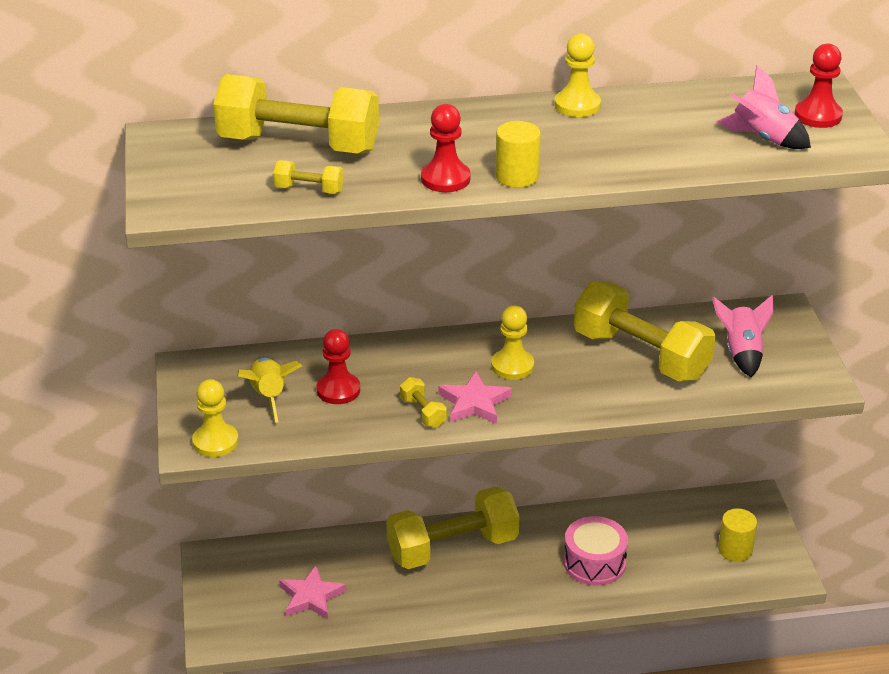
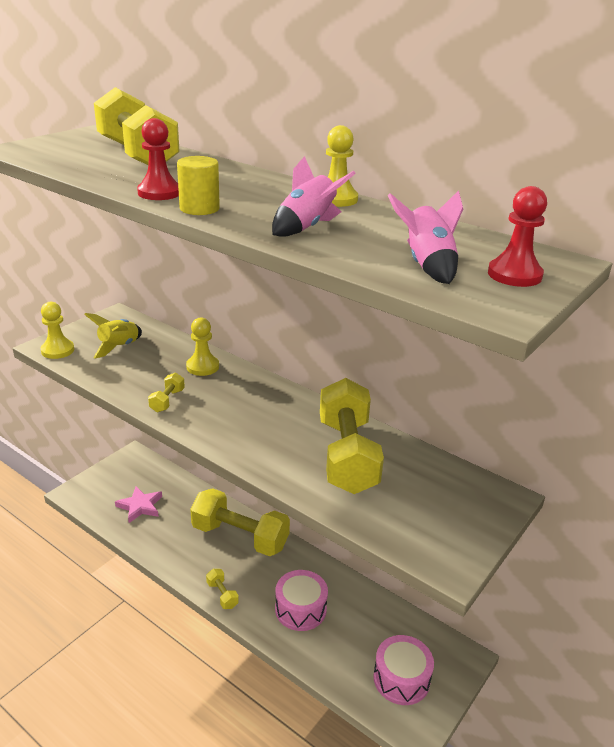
camera: 45 degrees right, 5 degrees down
(309, 189) = (85, 168): yellow dumbbell -> yellow dumbbell (222, 595)
(338, 390) = (153, 364): red pawn -> none
(474, 403) = (201, 414): pink star -> none
(512, 366) = (259, 410): yellow pawn -> yellow pawn (202, 367)
(735, 550) = (401, 679): yellow cylinder -> pink drum
(741, 353) = (421, 501): pink rocket -> pink rocket (307, 227)

